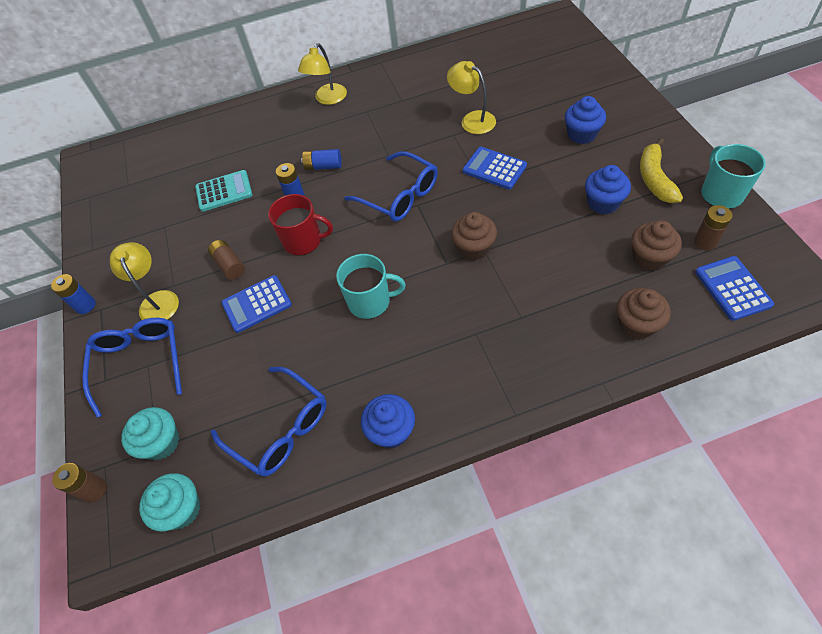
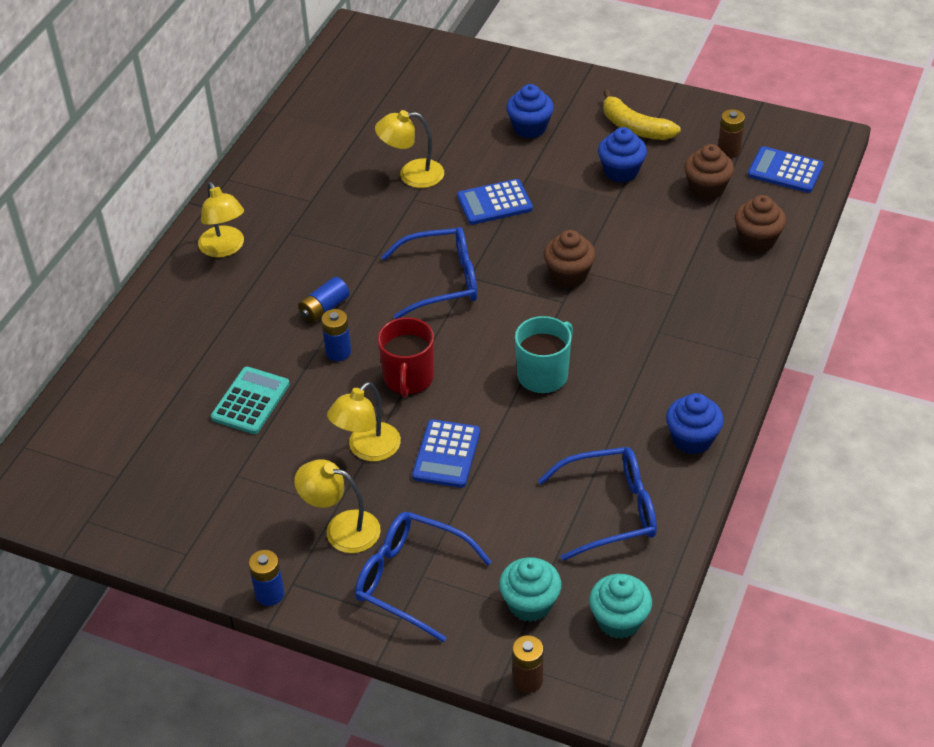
camera: 55 degrees left, 10 degrees down
(229, 265) = (367, 449): brown battery -> yellow lamp
(303, 241) = (408, 378): red mug -> red mug turned 135 degrees clockwise
(721, 193) = (696, 108): turquoise mug -> none

